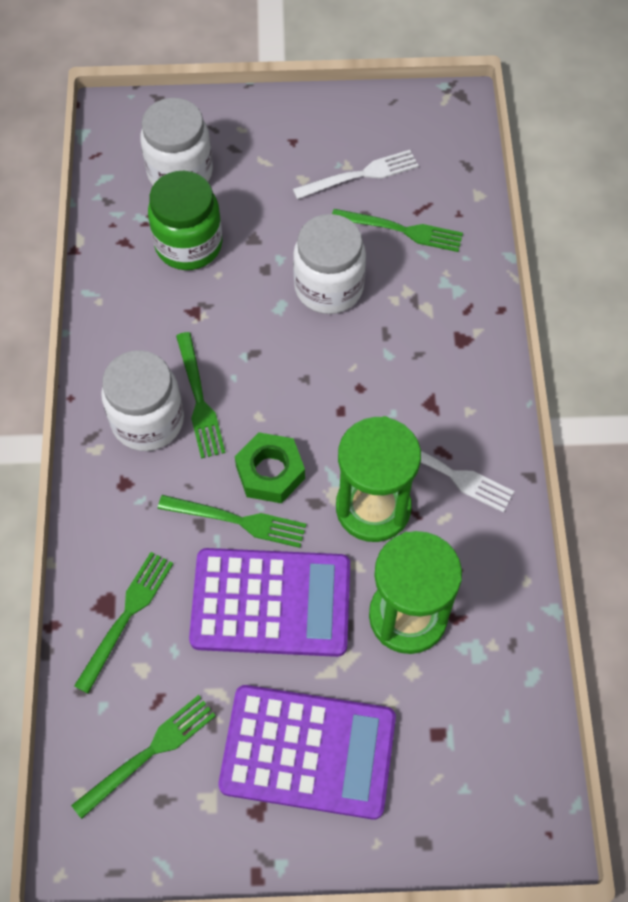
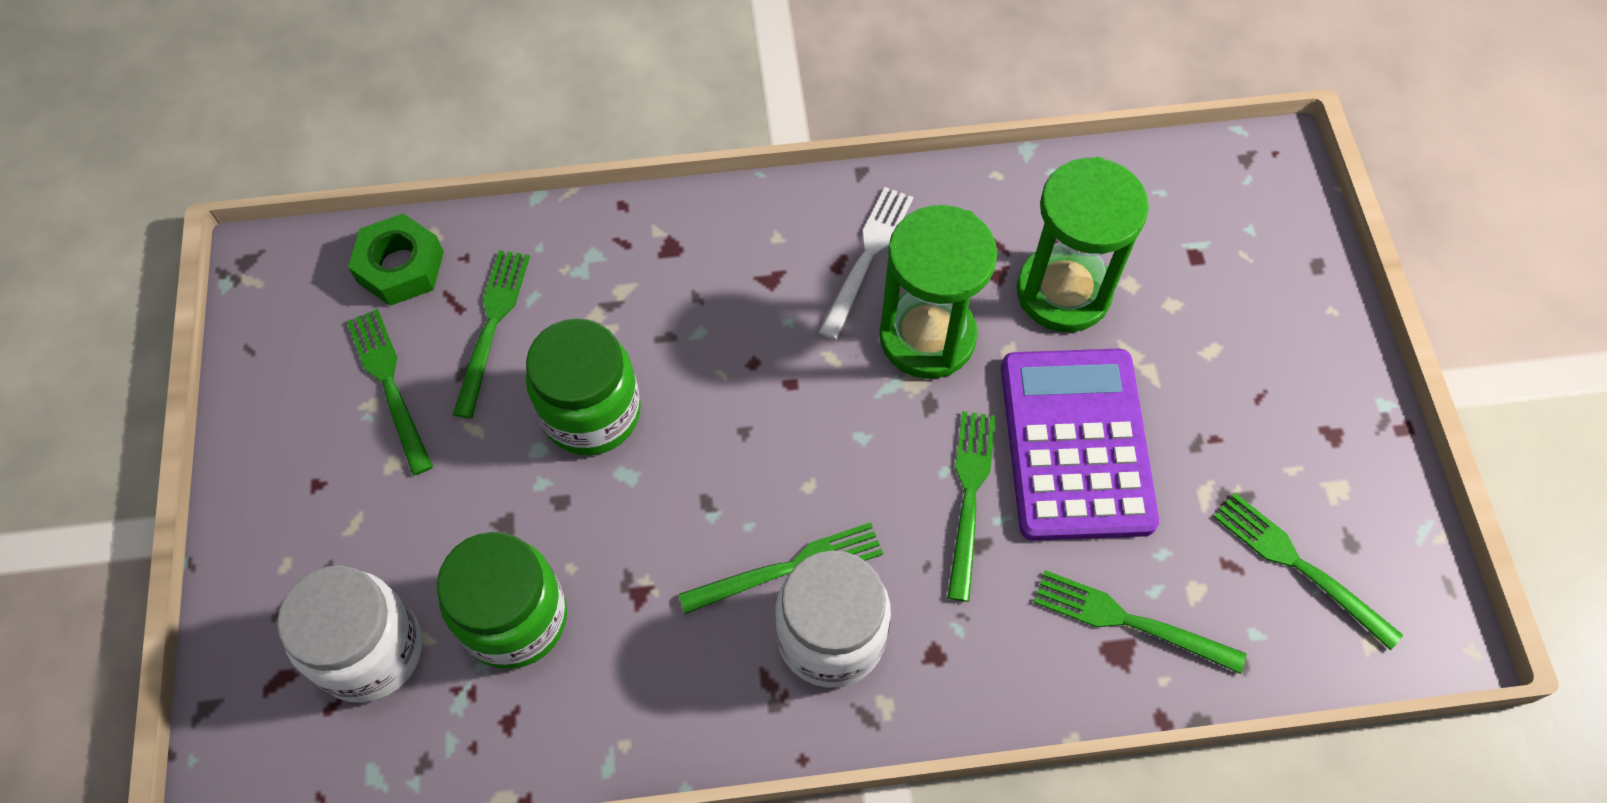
camera: 95 degrees left, 0 degrees up
(270, 472) = (893, 462): green nut -> green nut (400, 267)
(308, 751) = (1250, 386): purple calculator -> none
(329, 287) = (591, 413): white jar -> green jar
(360, 175) = (389, 384): white fork -> green fork

